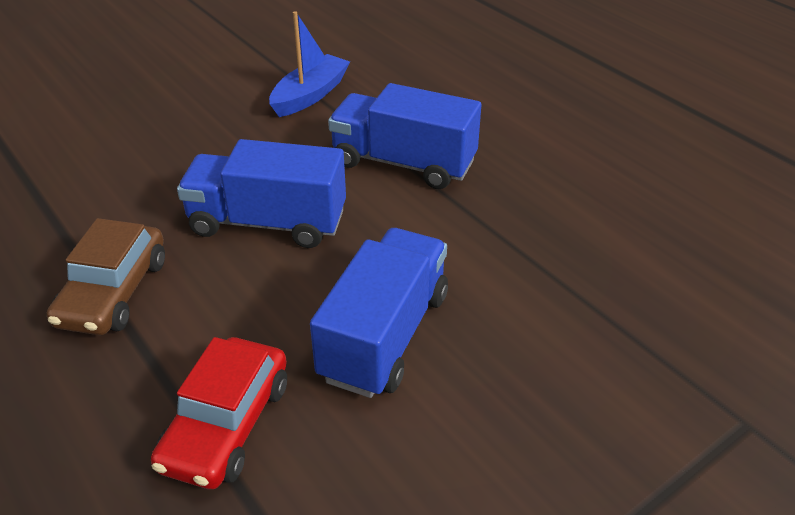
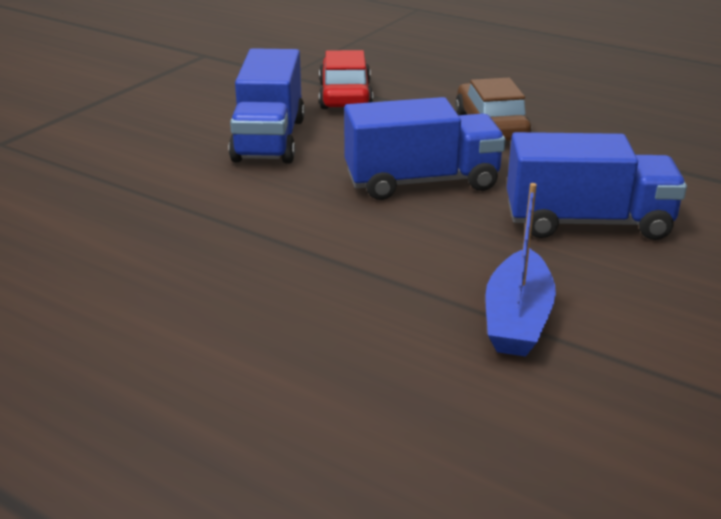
camera: 160 degrees right, 10 degrees down
(403, 163) = (325, 256): blue truck -> blue truck (587, 222)

